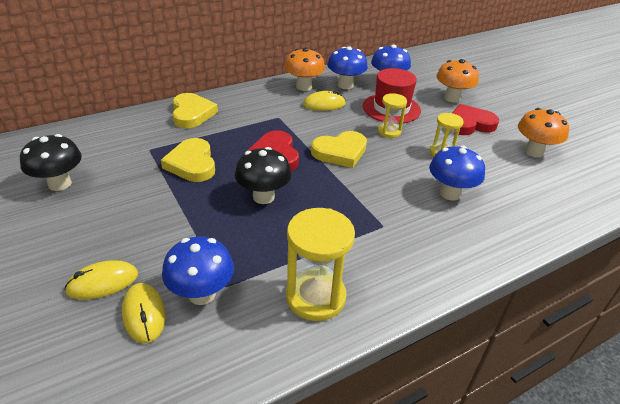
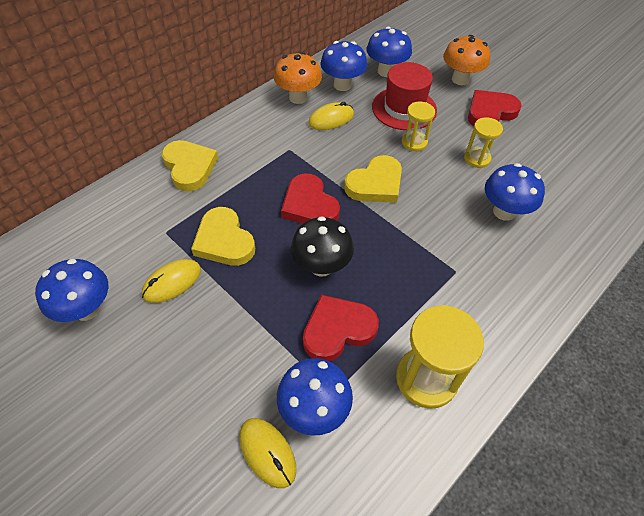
camera: 15 degrees left, 15 degrees up
(60, 184) = (86, 309): black mushroom -> blue mushroom
(103, 282) = (205, 427): yellow mouse -> yellow mouse (172, 282)
(253, 243) = (337, 330): none -> red heart
(534, 152) = (563, 136): orange mushroom -> none

